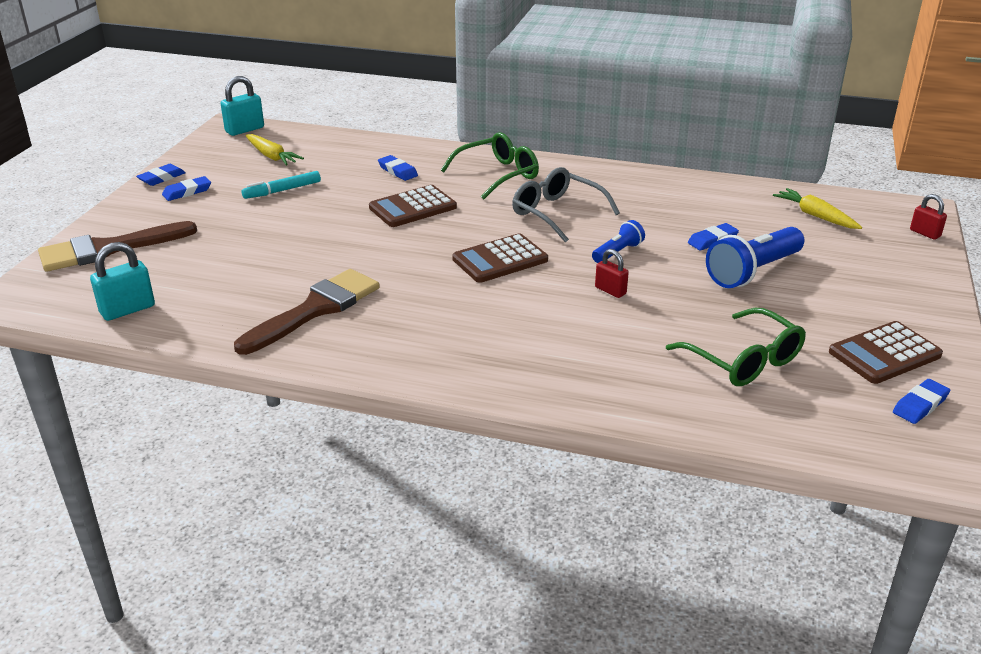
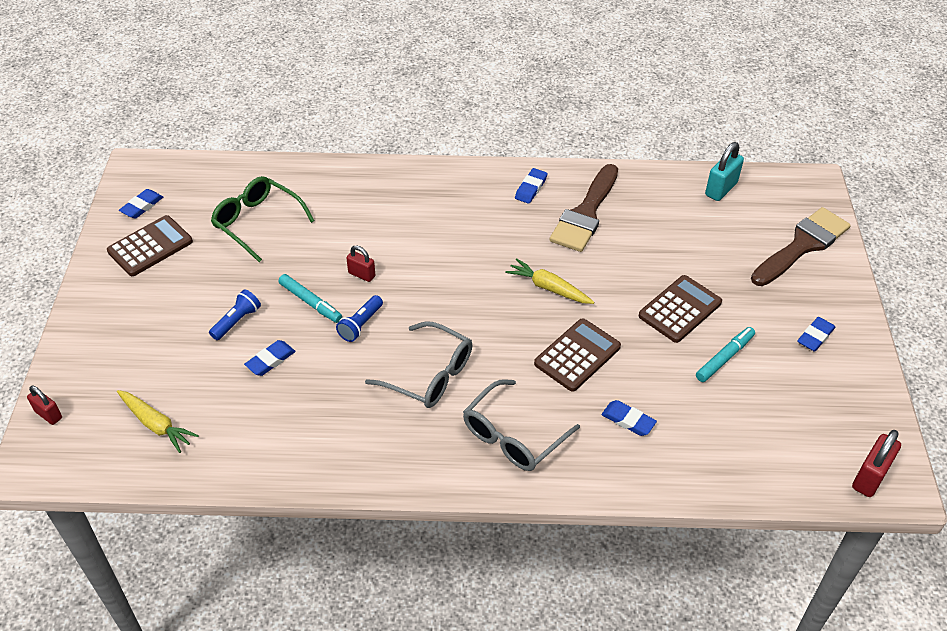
camera: 165 degrees right, 15 degrees up
(161, 178) = (863, 355): blue eraser -> blue eraser (531, 188)
(245, 130) = (869, 477): turquoise padlock -> red padlock
(272, 156) = (787, 422): yellow carrot -> yellow carrot (548, 288)
(498, 175) = (513, 436): green glasses -> grey glasses
(500, 260) = (464, 295): brown calculator -> brown calculator (680, 309)
(671, 275) = (310, 302): none -> turquoise marker
(753, 272) = (237, 321): blue flashlight -> blue flashlight, size x0.55

